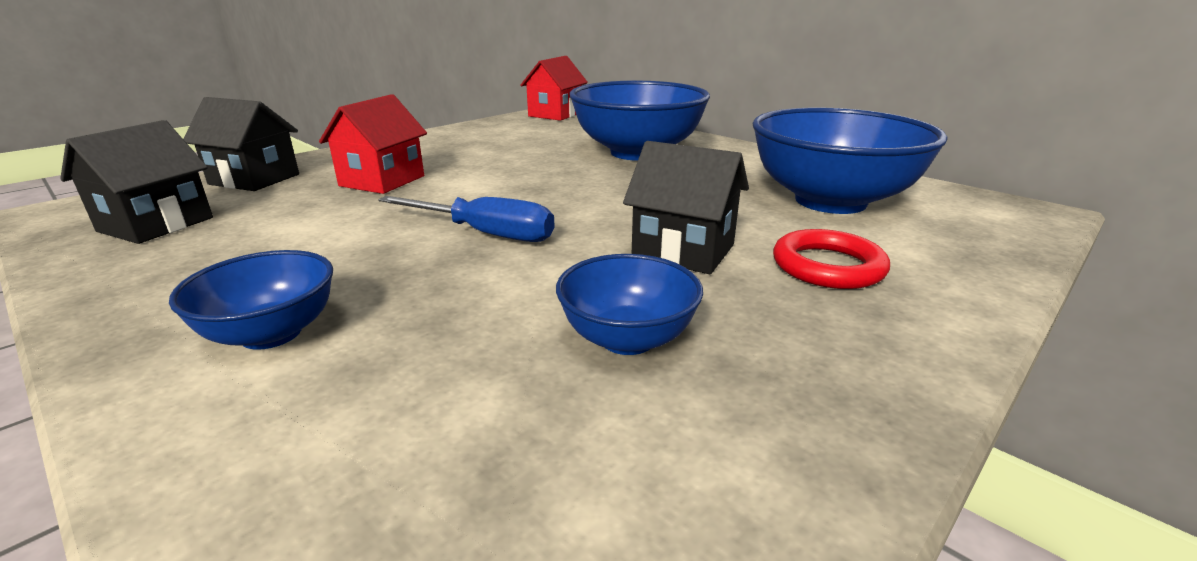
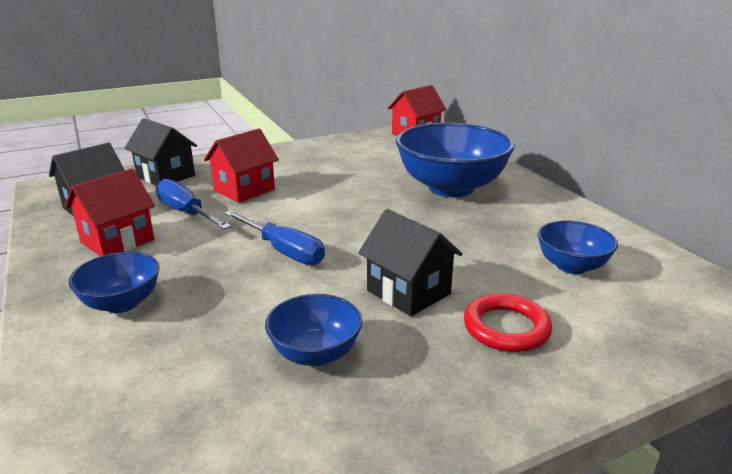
camera: 20 degrees right, 0 degrees up
(217, 258) = (117, 241): none -> red house
(313, 213) = (186, 213): none -> blue screwdriver
(830, 201) = (571, 266): blue bowl -> blue bowl, size x0.51

